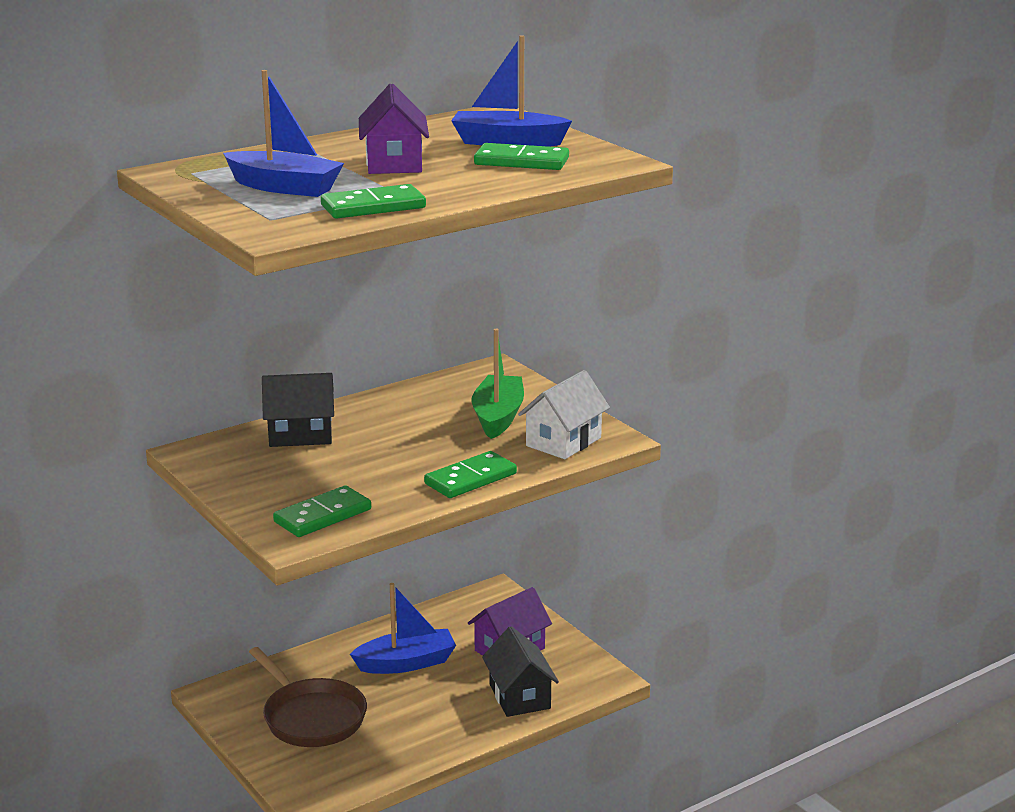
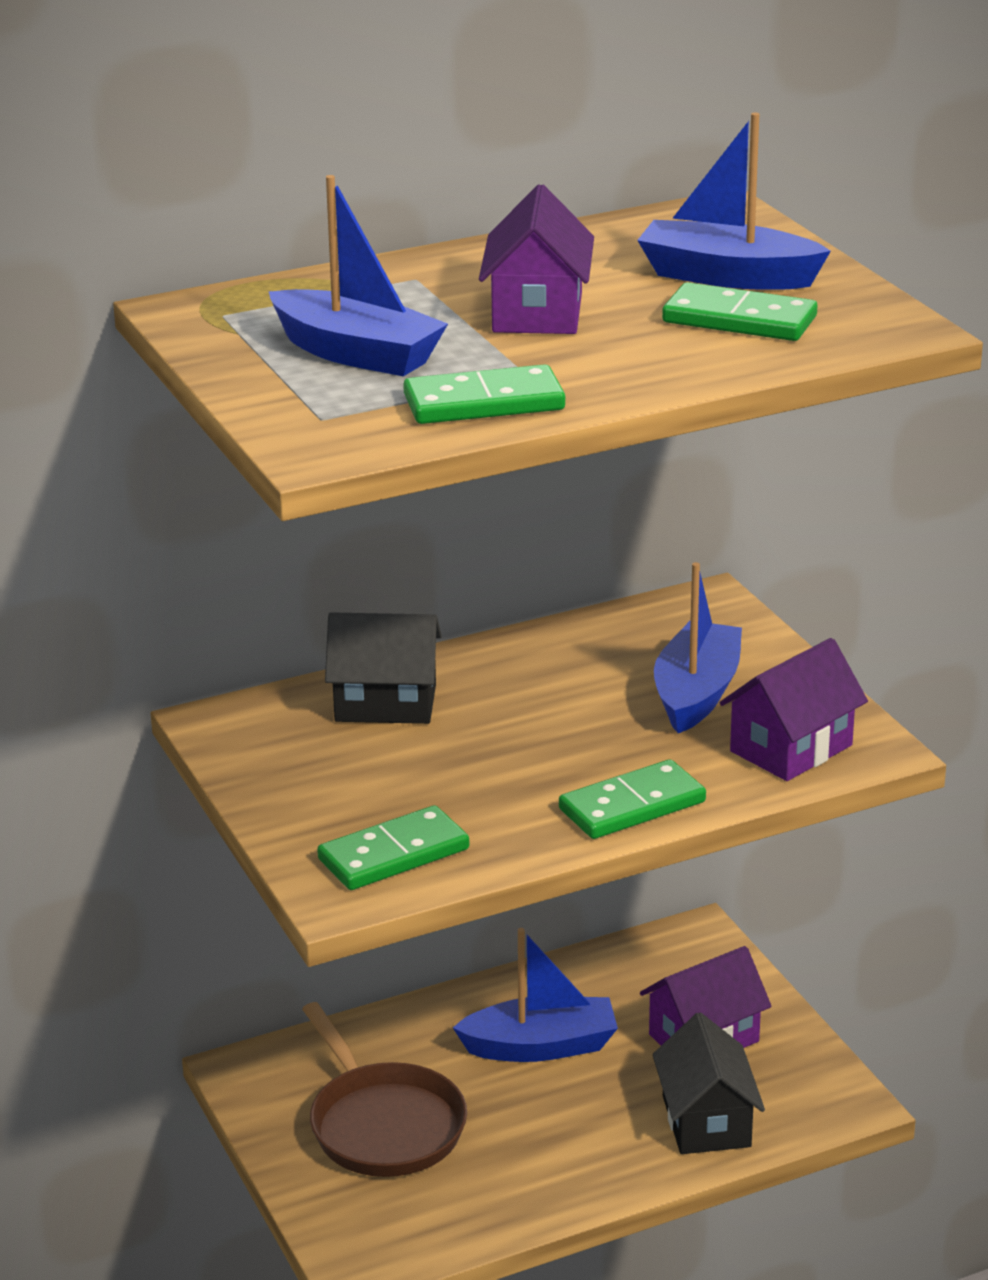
camera: 10 degrees right, 5 degrees up
(498, 417) = (696, 693): green boat -> blue boat
(563, 442) = (791, 748): white house -> purple house

